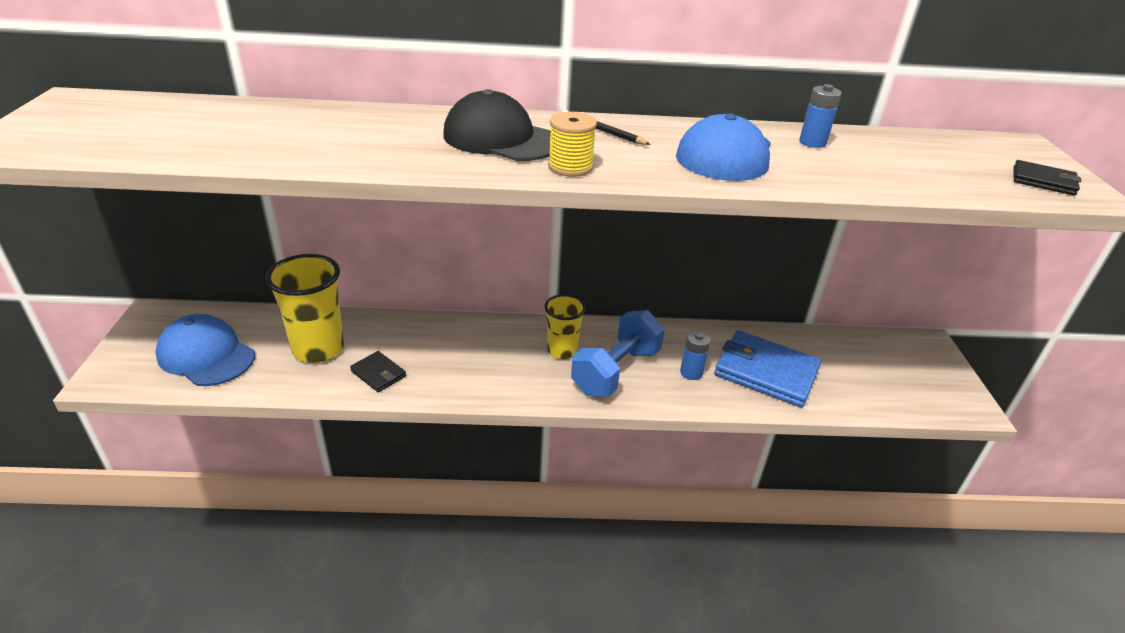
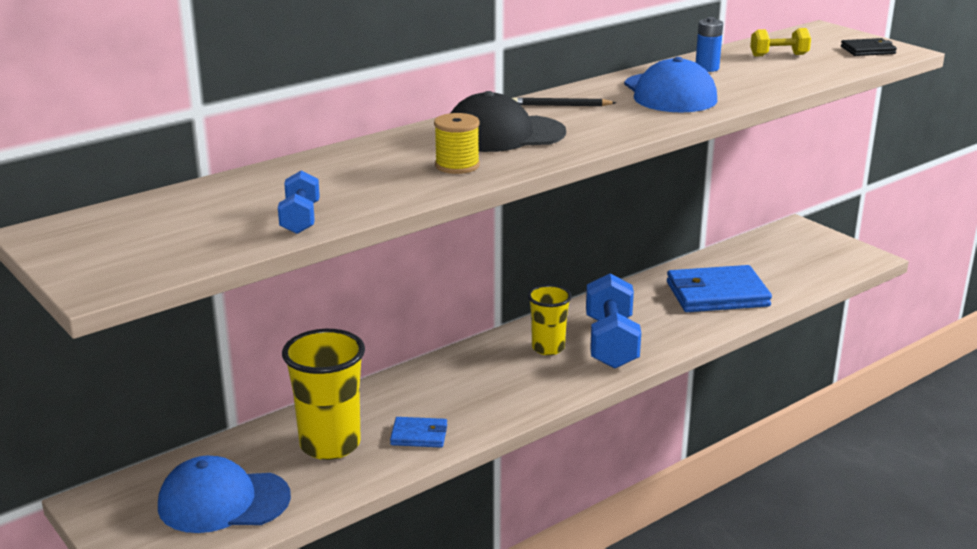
camera: 35 degrees left, 10 degrees down
(210, 149) = (300, 219): none -> blue dumbbell
(378, 374) = (419, 435): black wallet -> blue wallet
(570, 167) = (592, 136): yellow spool -> yellow spool (457, 165)
(691, 372) = (666, 318): blue battery -> none
(919, 154) = (779, 55): none -> yellow dumbbell

